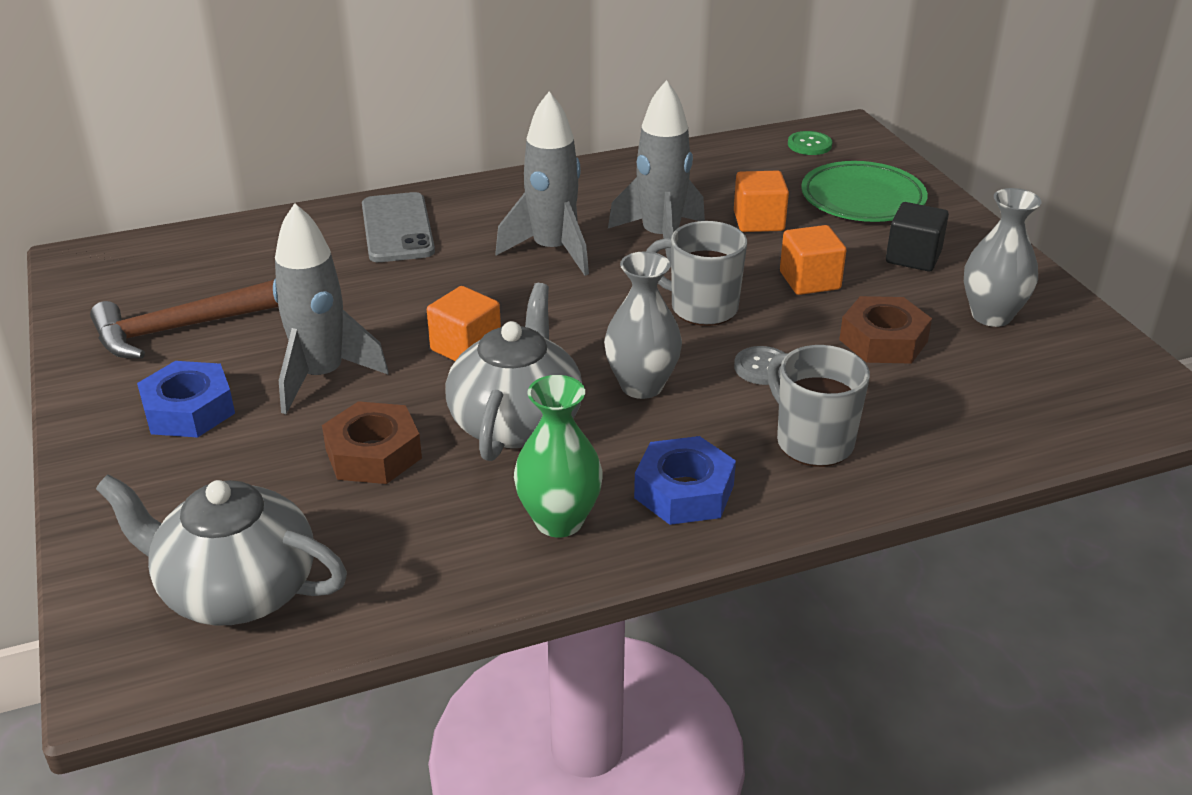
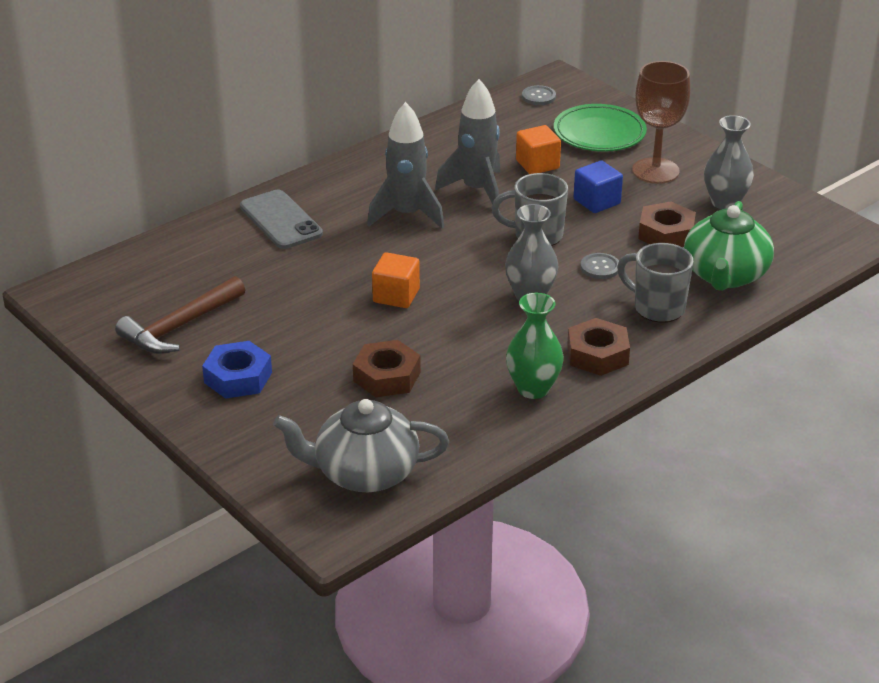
camera: 20 degrees left, 0 degrees up
(322, 376) = (312, 336): grey rocket -> none
(517, 422) = (465, 336): grey teapot -> none
(684, 491) = (597, 354): blue nut -> brown nut
(809, 145) = (538, 96): green button -> grey button
(809, 281) = (597, 201): orange cube -> blue cube
(913, 257) = (655, 171): black cube -> brown goblet
(939, 417) = (725, 275): none -> green teapot

